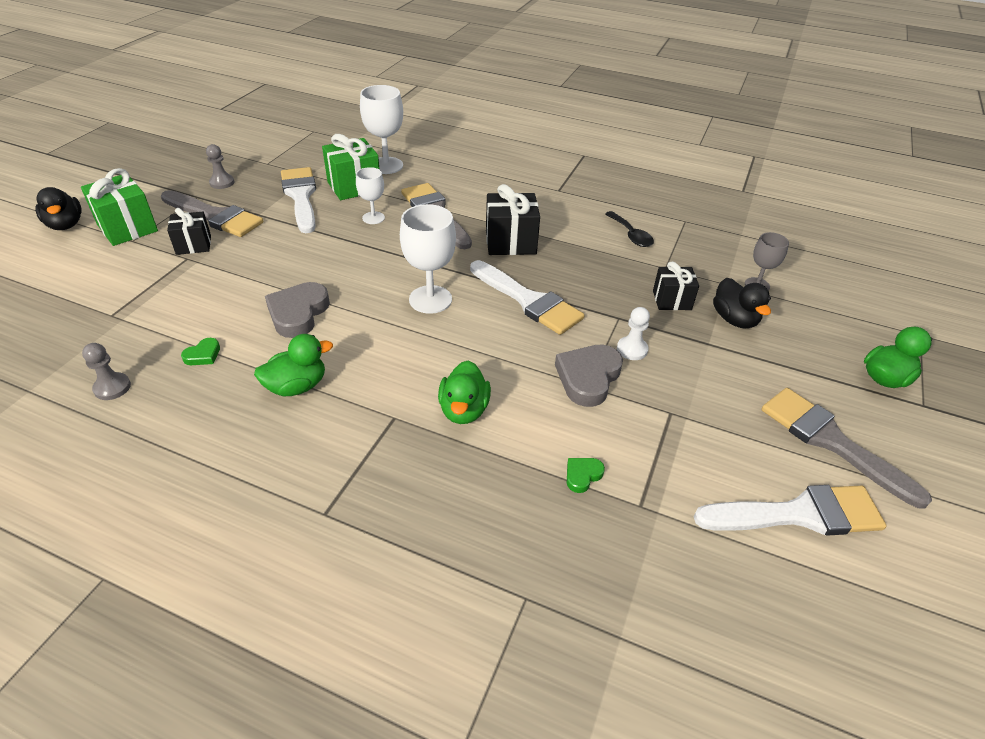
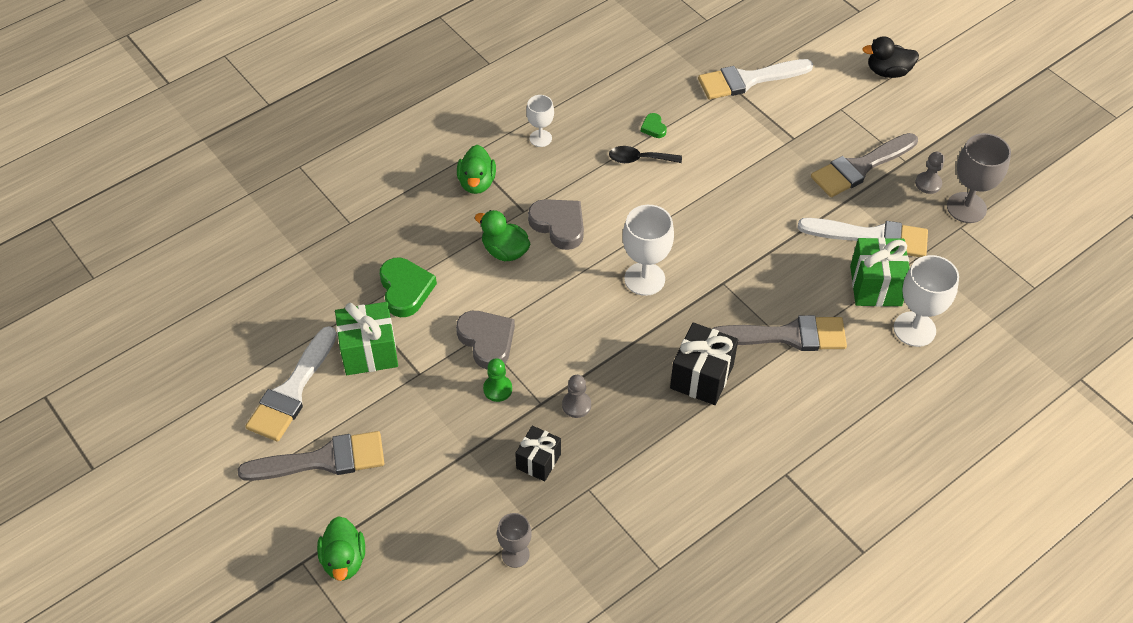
camera: 120 degrees right, 10 degrees up
(112, 387) = (645, 80): grey pawn -> grey pawn (576, 405)
(127, 228) = (864, 108): green gift -> green gift (369, 352)
(193, 245) = (814, 145): black gift -> none
(243, 164) = (966, 208): none -> grey goblet
(297, 386) = (588, 169): green duck -> green duck (477, 183)
(298, 313) = (674, 189): grey heart -> grey heart (559, 225)
(373, 218) = (802, 282): white goblet -> white goblet (540, 138)
(528, 301) = (603, 347): white brush -> white brush (748, 80)
(582, 475) = (405, 290): green heart -> green heart, size x2.03
(631, 235) = (660, 493): black spoon -> black spoon (639, 159)
(632, 349) = (497, 389): white pawn -> green pawn
(734, 319) = (483, 495): black duck -> none

